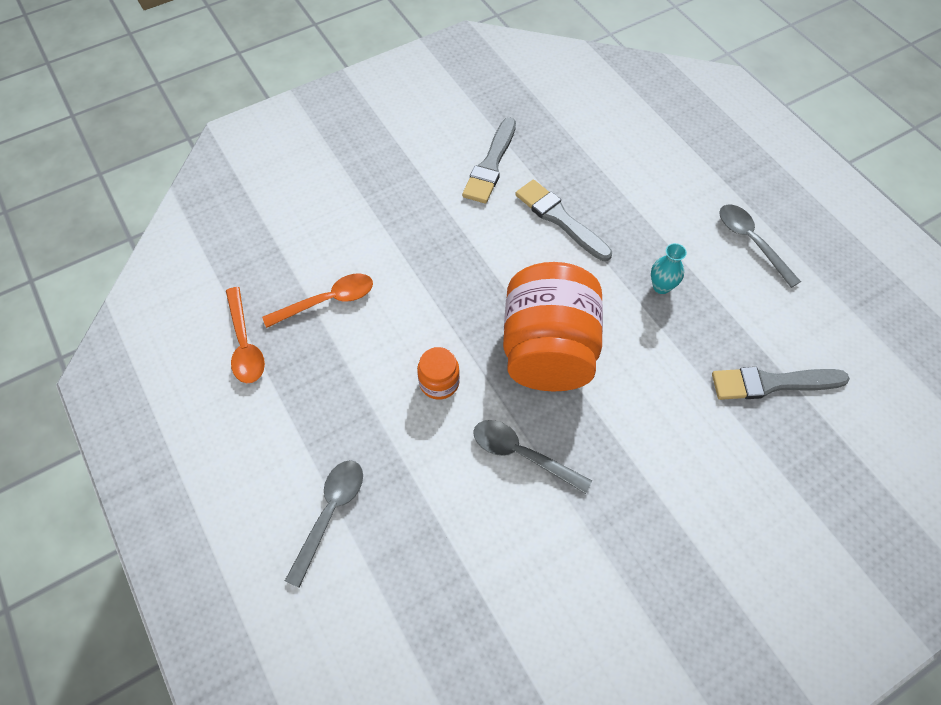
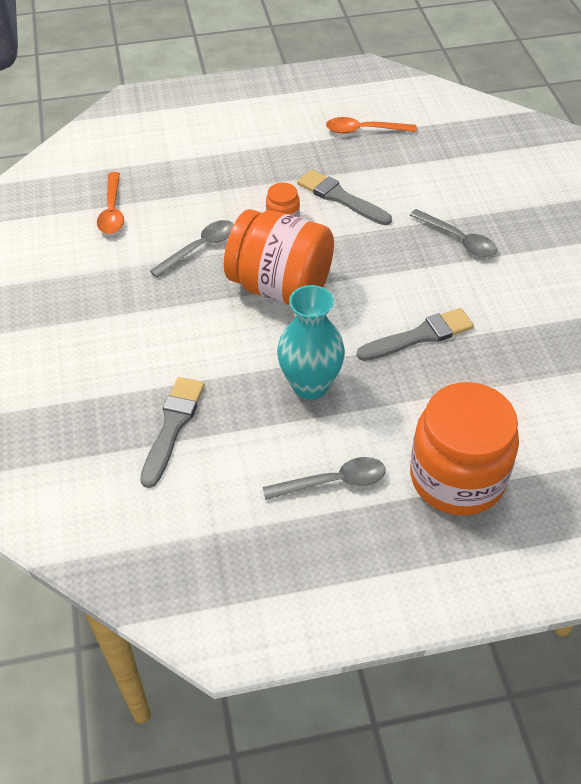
camera: 110 degrees right, 10 degrees down
(328, 301) = (385, 175): orange spoon -> orange spoon (112, 211)
(330, 513) = (212, 150): grey spoon -> grey spoon (458, 240)
(490, 165) = (507, 304): grey brush -> grey brush (340, 198)
(661, 286) = (310, 385): turquoise vase -> turquoise vase, size x2.01
(697, 165) = (457, 477): none -> orange jar

